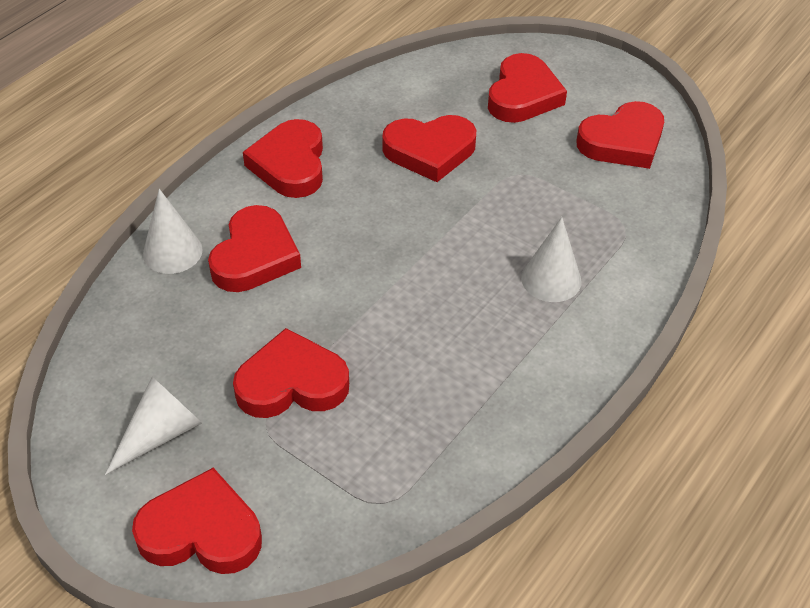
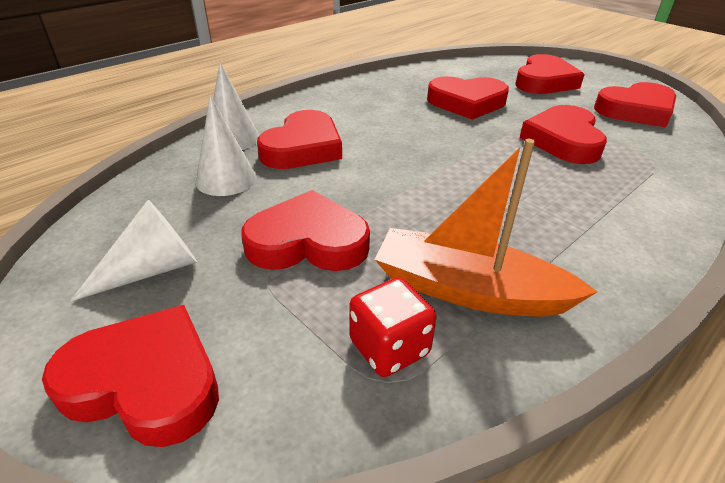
camera: 10 degrees right, 10 degrees down
(290, 164) = (349, 100): red heart -> red heart (563, 140)
(380, 476) = (389, 347): none -> red dice
(439, 414) = (468, 290): none -> orange boat
(551, 279) = (586, 189): white cone -> white cone (226, 179)

